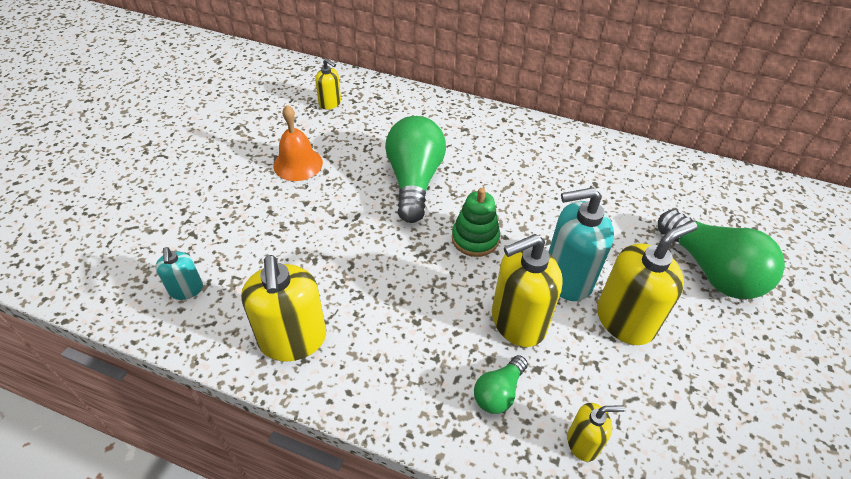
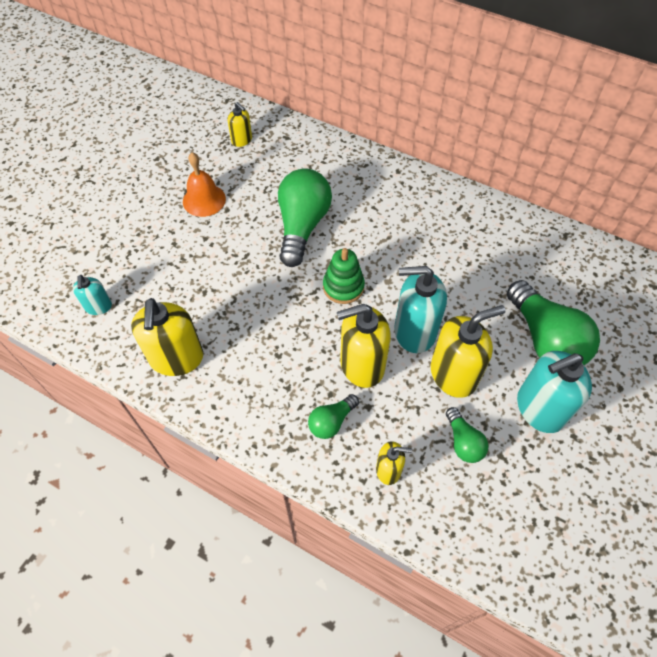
camera: 10 degrees right, 10 degrees up
(660, 396) = (463, 442): none -> green light bulb
(733, 347) = (539, 409): none -> turquoise soap dispenser

